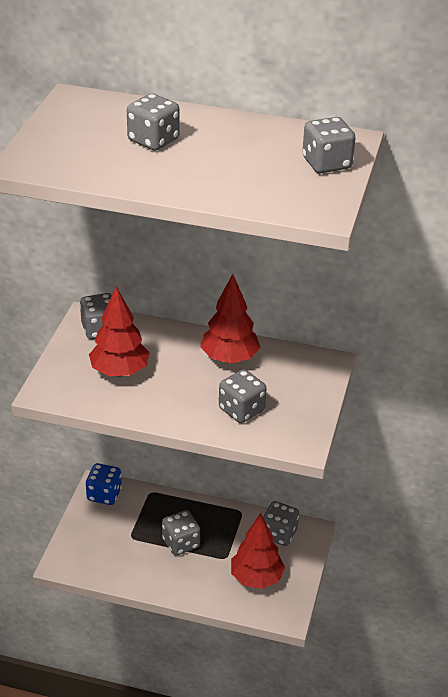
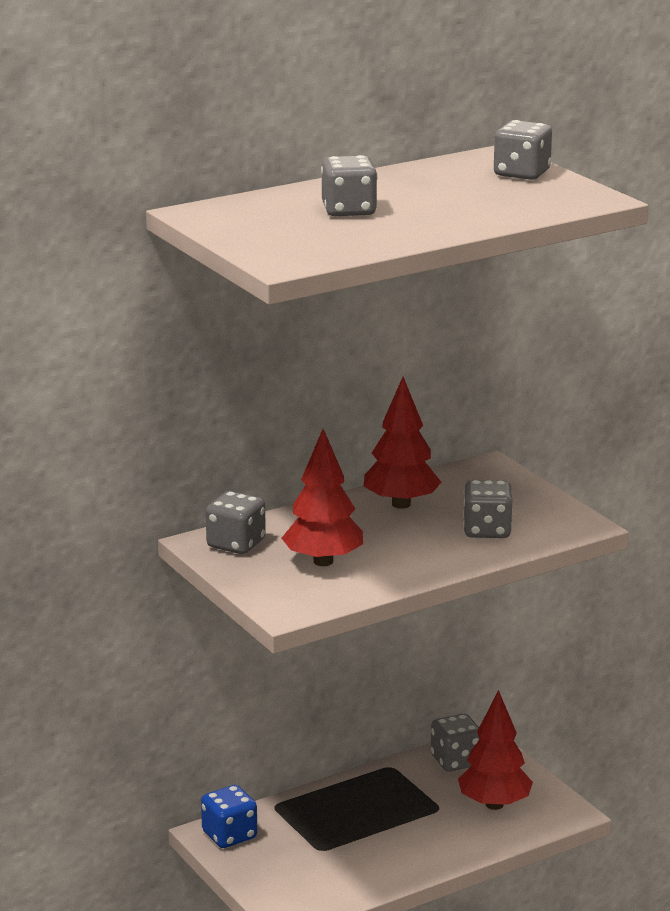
camera: 45 degrees left, 15 degrees down
(181, 543) = (378, 824): grey dice -> none

